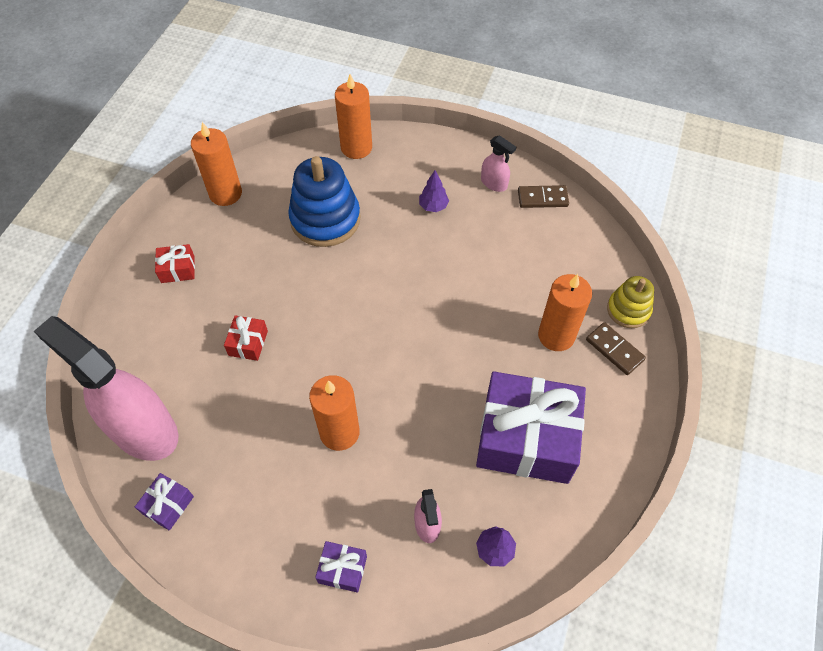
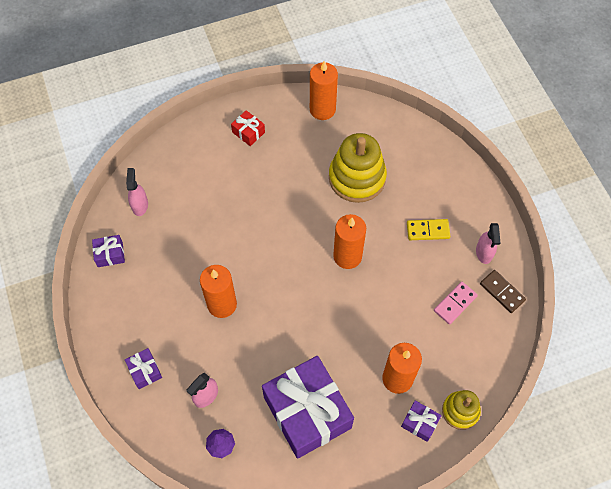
camera: 50 degrees right, 5 degrees up
(143, 430) = (140, 205): pink spray bottle -> pink spray bottle, size x0.43
(248, 343) = (235, 210): red gift -> none
(325, 219) = (357, 178): blue stacking toy -> yellow stacking toy
(356, 148) = (429, 149): orange candle -> orange candle (347, 256)
(433, 206) = (428, 231): purple tree -> yellow domino
(522, 238) = (455, 303): none -> pink domino
(614, 350) = (419, 423): brown domino -> purple gift

